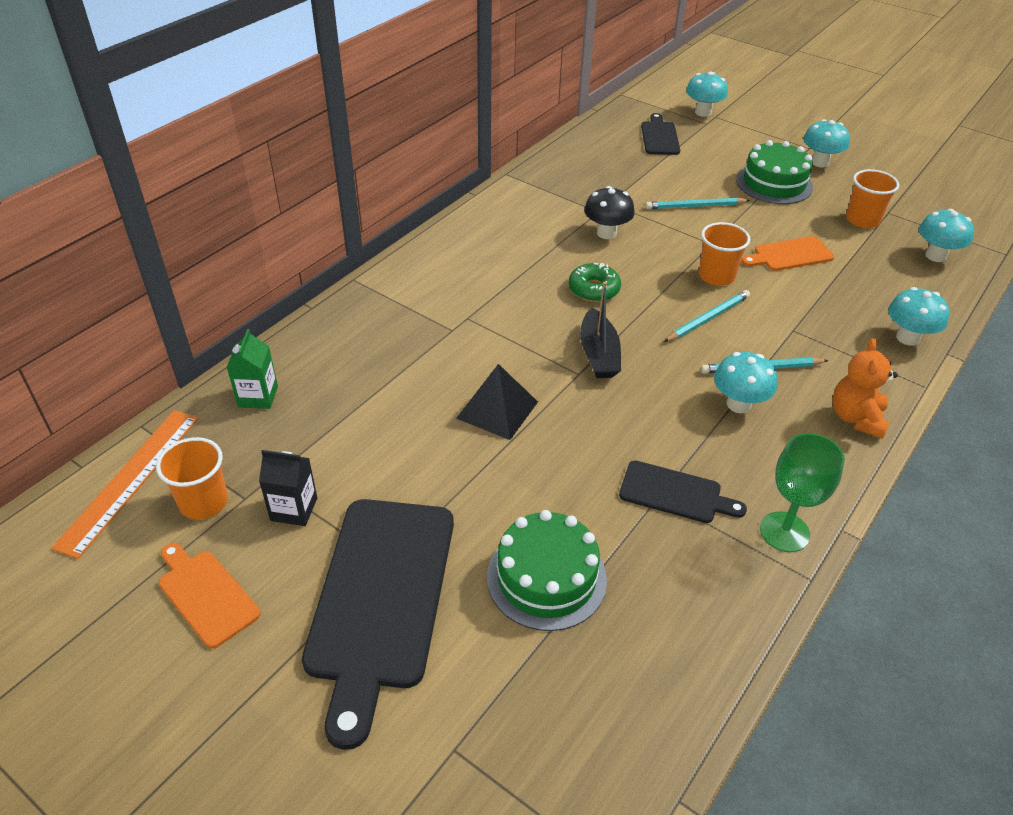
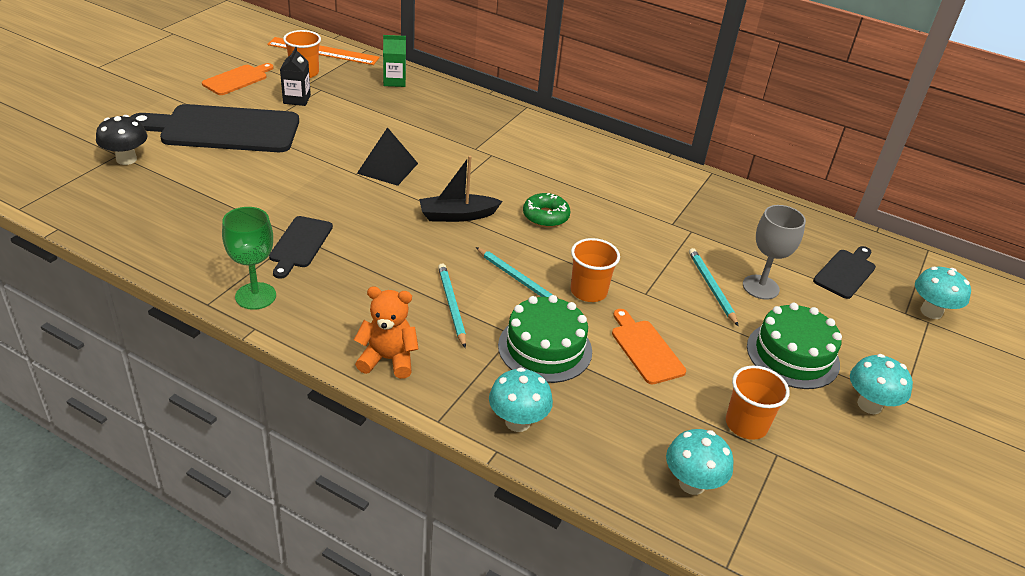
camera: 80 degrees right, 5 degrees down
(546, 578) = (229, 186): green cake -> green cake (545, 348)
(606, 233) = (636, 227): black mushroom -> black mushroom (126, 159)
(659, 137) = (845, 272): black cutting board -> black cutting board turned 45 degrees counterclockwise
(689, 181) = (760, 287): none -> grey goblet
(738, 404) = (402, 287): turquoise mushroom -> none

